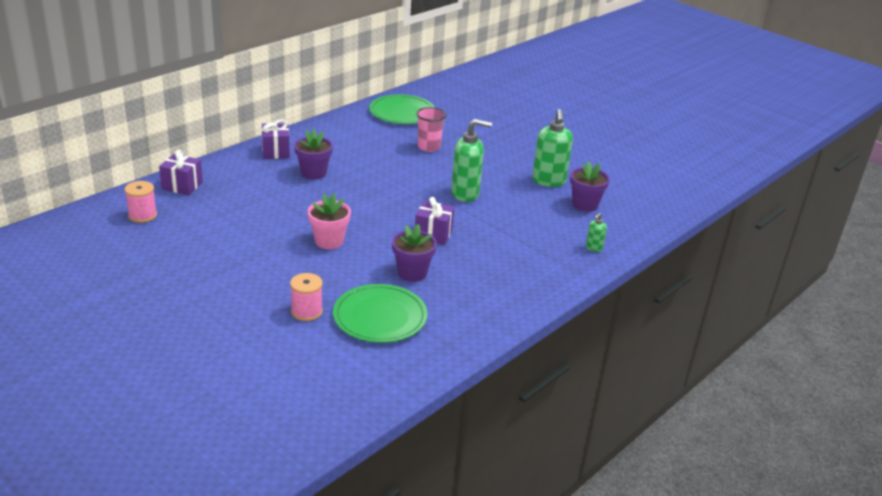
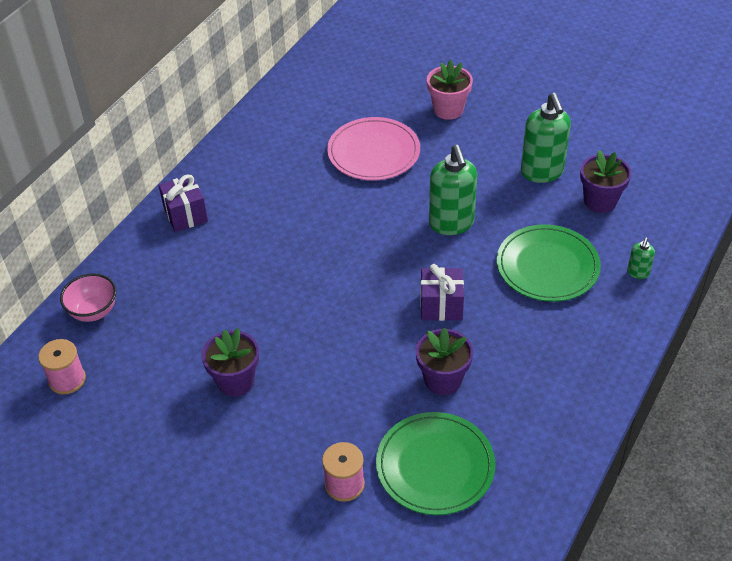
camera: 10 degrees left, 15 degrees up
(182, 186) = (93, 311): purple gift -> pink bowl
(313, 173) = (250, 240): purple flower pot -> purple flower pot (235, 381)
(329, 241) = (320, 355): pink flower pot -> pink flower pot (448, 109)
(402, 112) = (314, 98): green plate -> green plate (547, 266)
(429, 147) = (373, 152): pink cup -> pink plate
(465, 194) = (451, 224): green soap dispenser -> green soap dispenser turned 90 degrees clockwise

